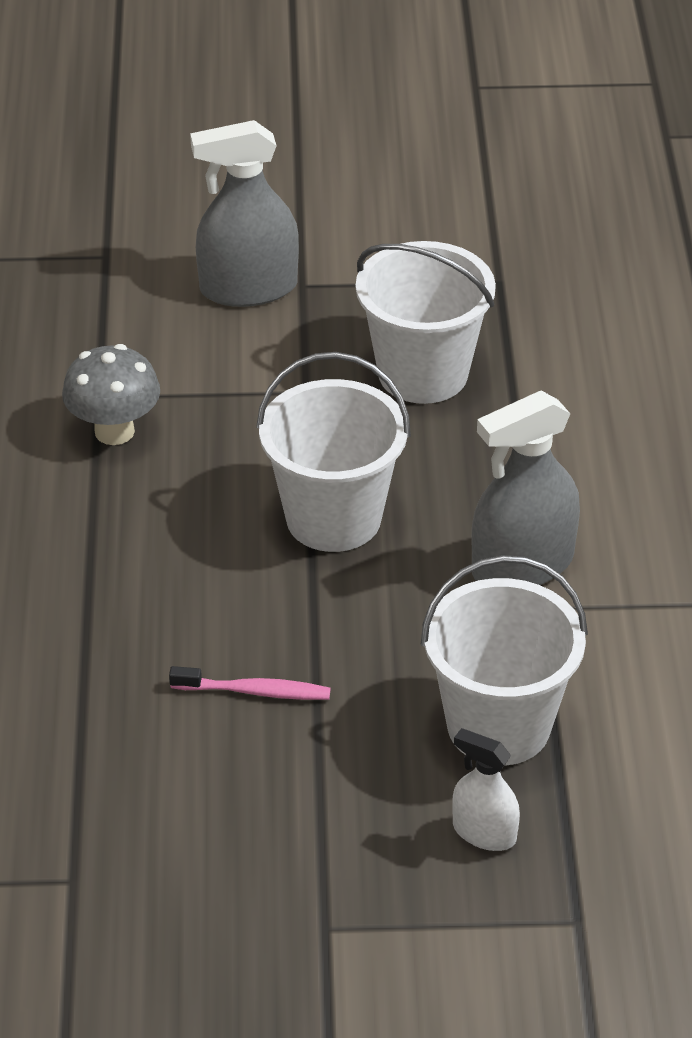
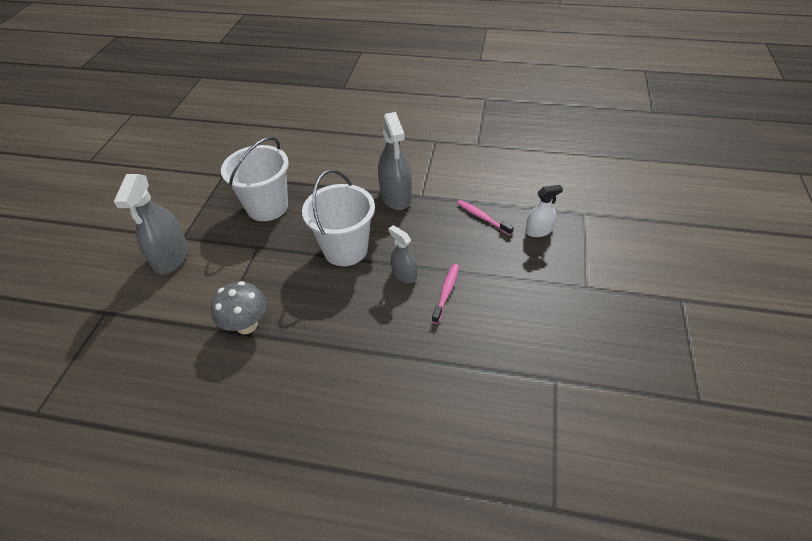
camera: 75 degrees left, 5 degrees up
(287, 619) = (404, 274): none -> grey spray bottle
(484, 832) = (538, 231): white spray bottle -> white spray bottle turned 150 degrees counterclockwise
(498, 726) = (482, 217): white bucket -> pink toothbrush

